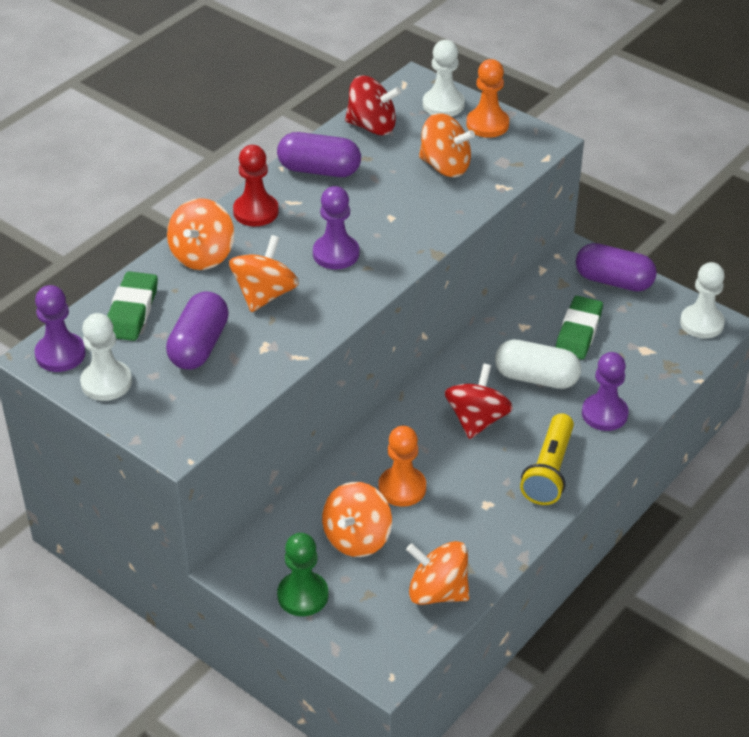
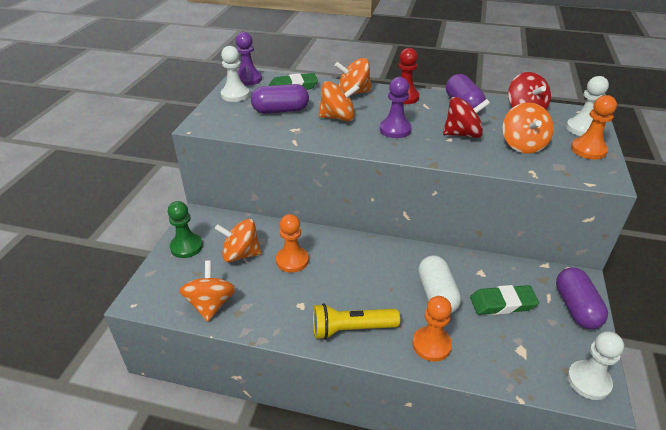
camera: 65 degrees right, 5 degrees down
(477, 420) = (374, 276): red spinning top -> red spinning top (462, 134)
(604, 414) = (431, 345): purple pawn -> orange pawn

